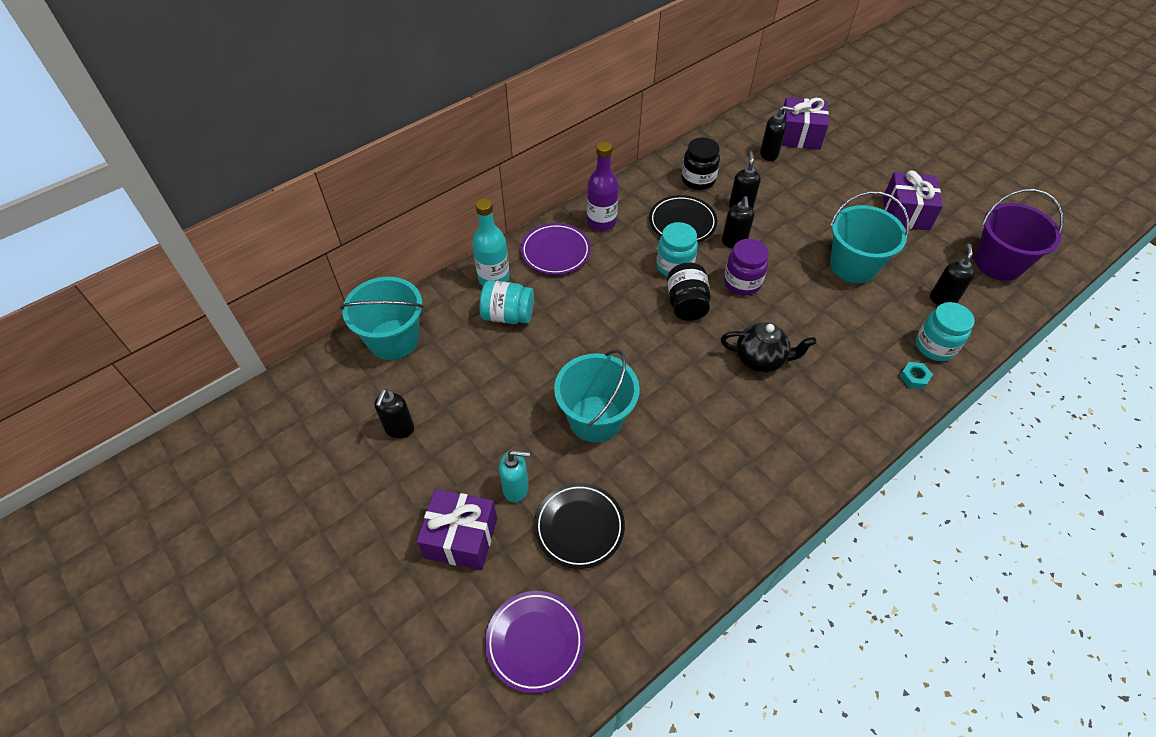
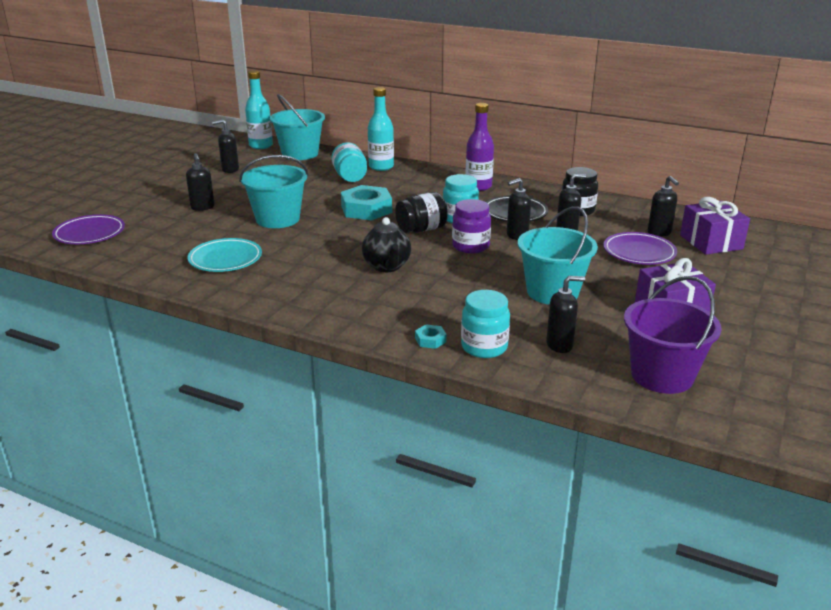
camera: 65 degrees right, 25 degrees down
(330, 372) = (261, 146): none -> turquoise bottle
(461, 538) = (157, 200): purple gift -> none
(516, 488) = (202, 207): turquoise soap dispenser -> black soap dispenser
(555, 252) = (427, 179): purple plate -> purple plate (639, 253)
(579, 527) = (181, 230): black plate -> none
(611, 331) = (366, 209): none -> turquoise nut
(685, 497) = (225, 259): none -> turquoise plate

